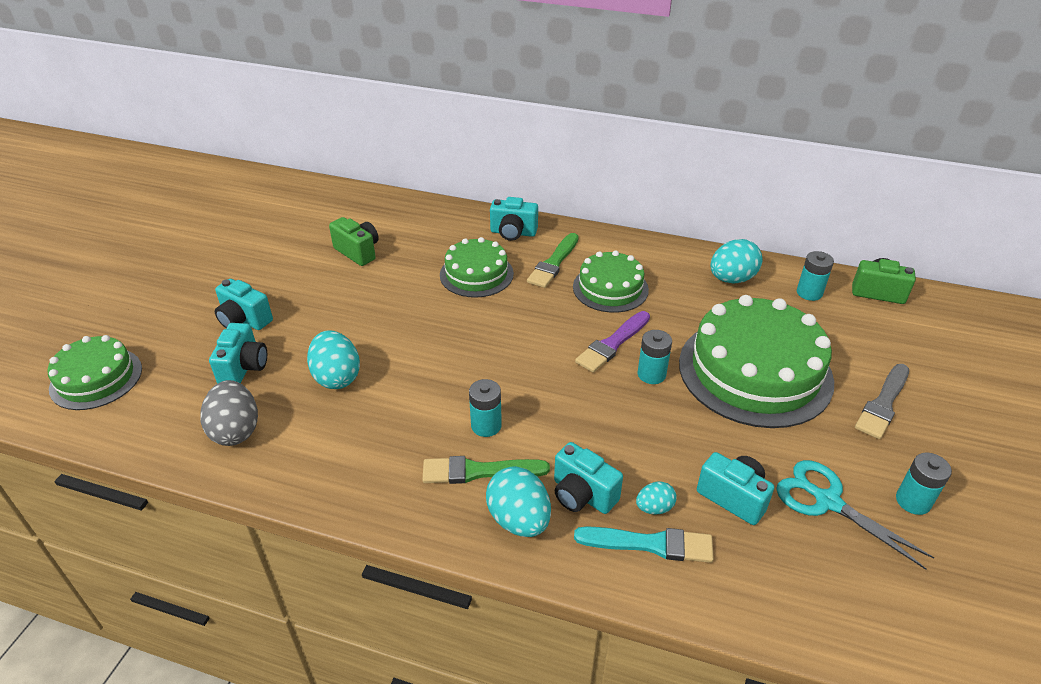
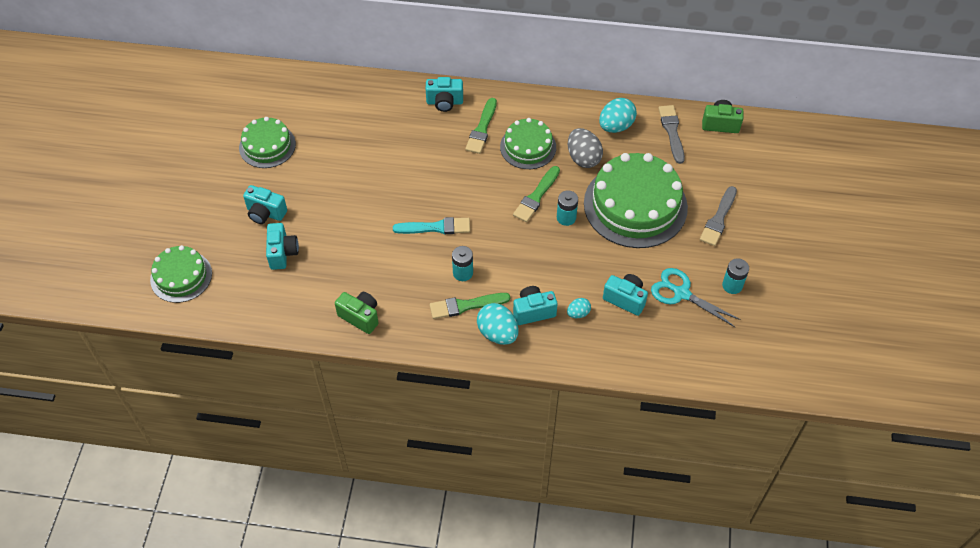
camera: 10 degrees left, 15 degrees up
(236, 430) = (297, 301): grey egg -> grey egg (583, 158)
(337, 377) = (351, 251): turquoise egg -> none
(358, 252) = (328, 138): green camera -> green camera (360, 317)
(476, 274) = (426, 147): green cake -> green cake (267, 146)
(582, 495) = (533, 311): turquoise camera -> turquoise camera turned 135 degrees clockwise
(612, 344) = (536, 196): purple brush -> green brush
(650, 544) = (578, 336): turquoise brush -> turquoise brush (436, 227)
(809, 293) = (672, 131): turquoise battery -> grey brush

